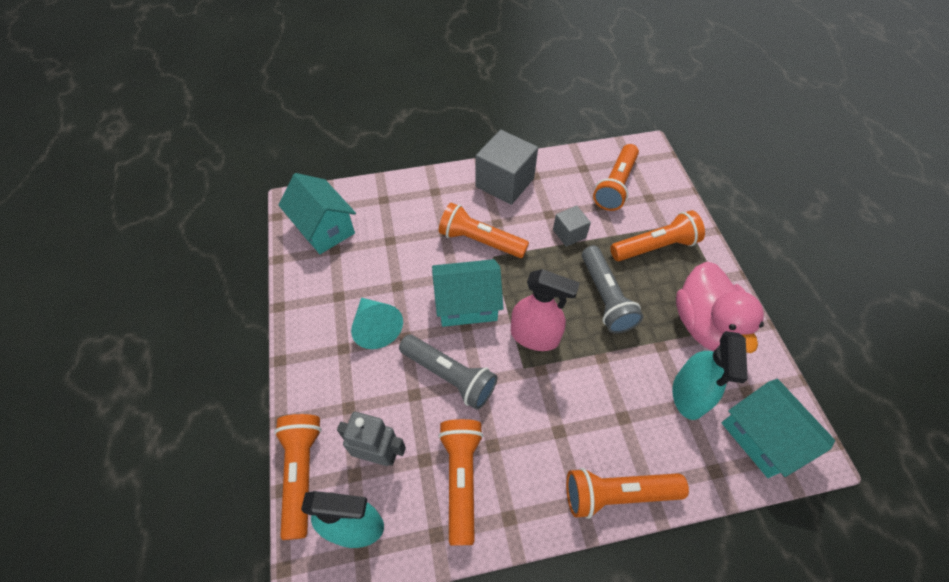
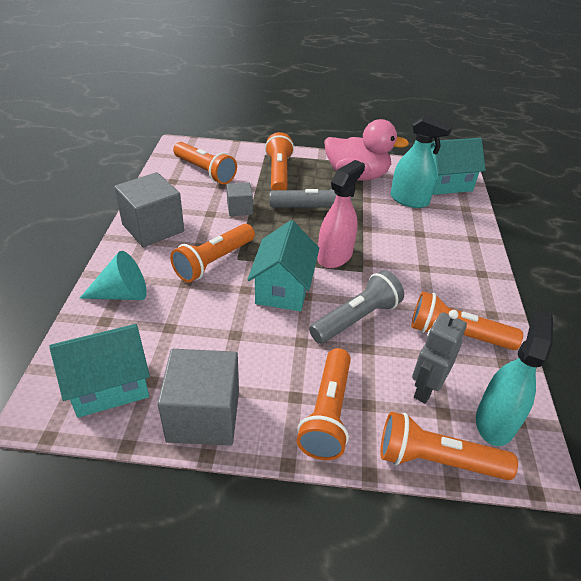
camera: 75 degrees left, 15 degrees down
(311, 293) = (203, 416): none -> grey cube
(376, 327) = (280, 362): turquoise cone -> turquoise cone (122, 294)
(617, 494) = (477, 254): orange flashlight -> orange flashlight (327, 413)

